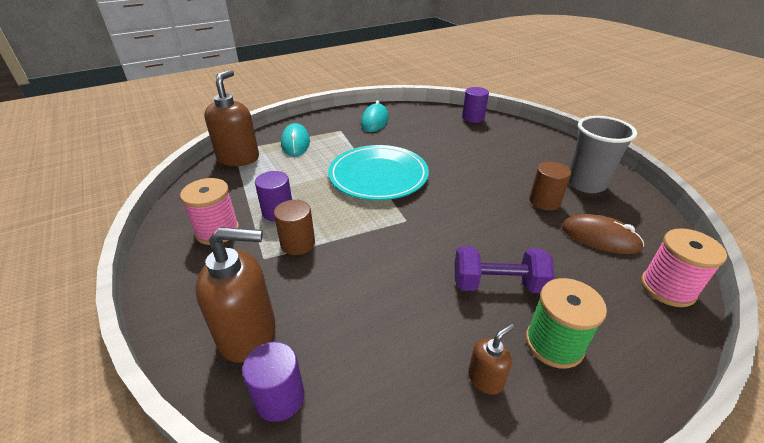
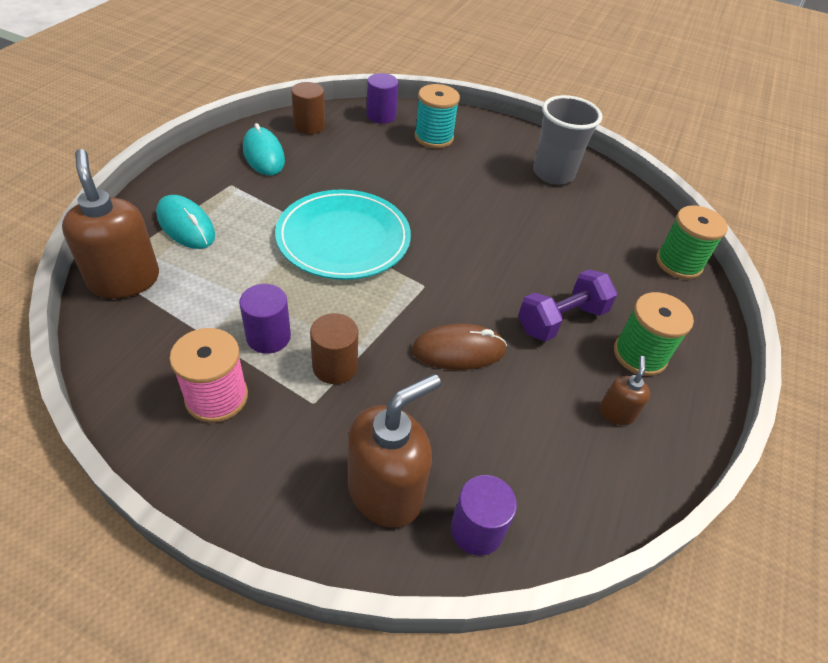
camera: 40 degrees left, 10 degrees up
(501, 138) = (433, 137): none -> turquoise spool
(544, 201) = (533, 209): brown cylinder -> brown cylinder (309, 126)
(600, 238) = (603, 233): brown mouse -> brown mouse (458, 351)
(667, 288) = (678, 263): pink spool -> green spool

